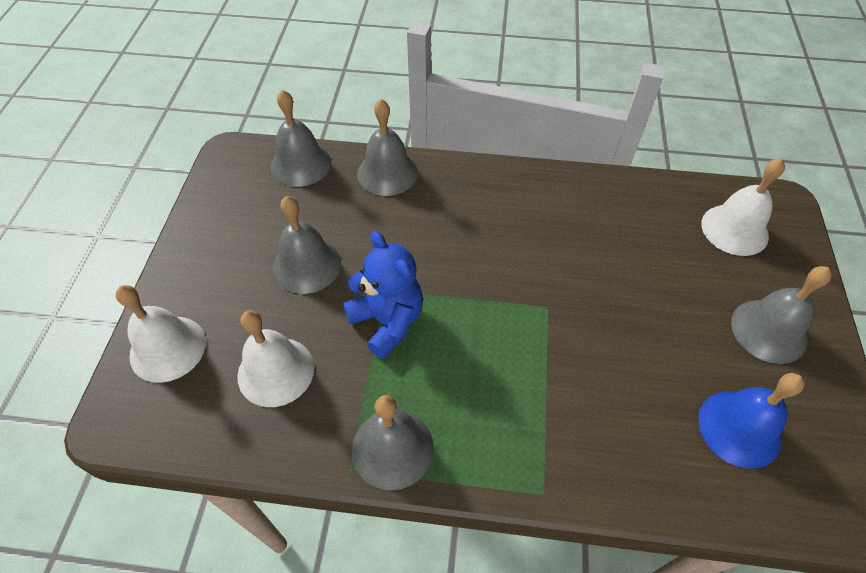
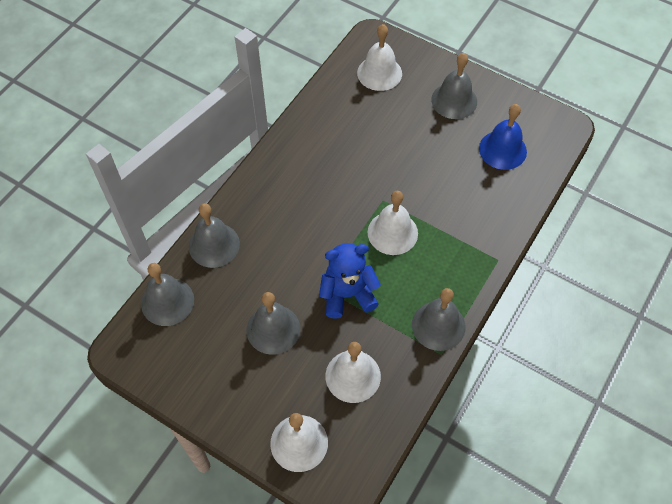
camera: 65 degrees left, 5 degrees up
(505, 336) = (392, 232): none -> white bell

